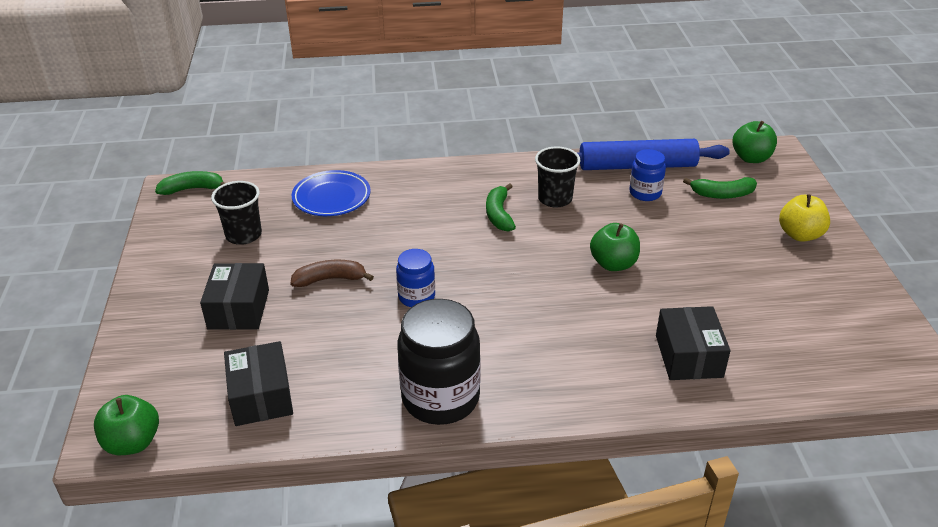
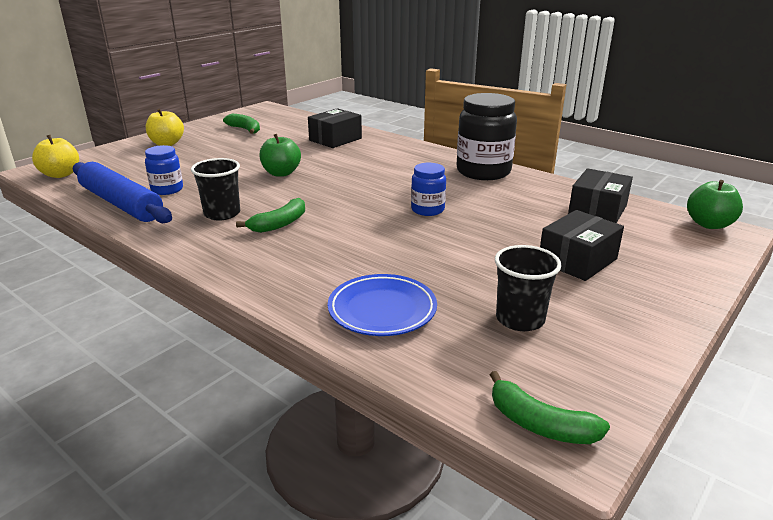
camera: 135 degrees left, 10 degrees down
(330, 279) = (476, 245): brown banana -> none
(722, 194) = (137, 169): green banana -> green banana (245, 129)
(751, 158) = (61, 174): green apple -> yellow apple

